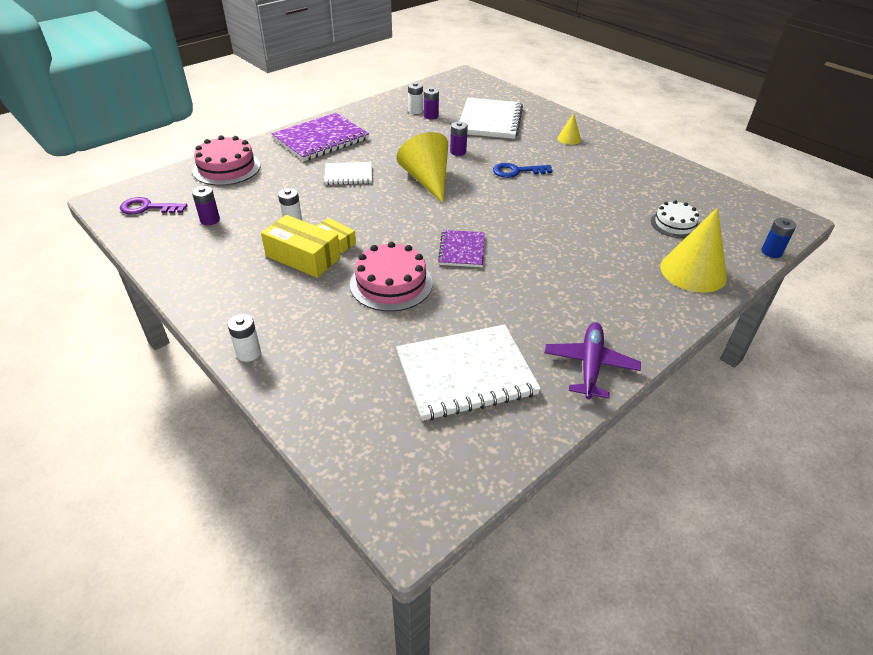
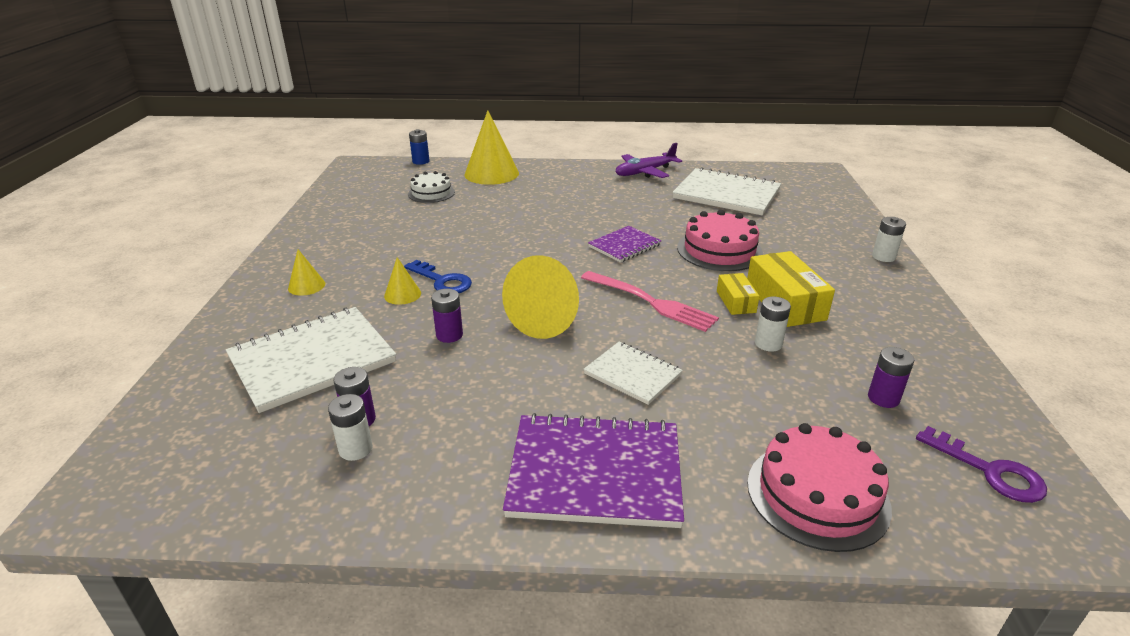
camera: 135 degrees left, 10 degrees down
(387, 215) = (651, 302): none -> pink fork
(518, 156) = (402, 294): none -> yellow cone

